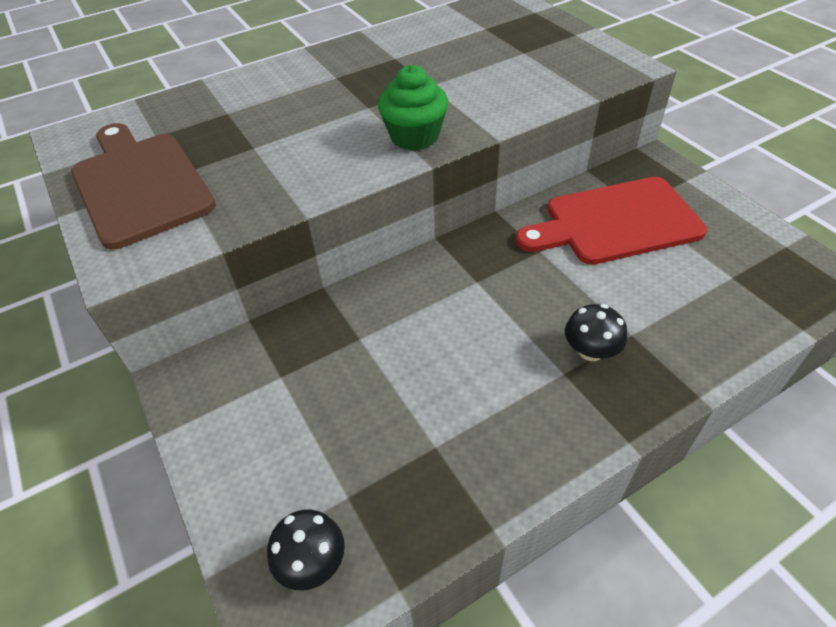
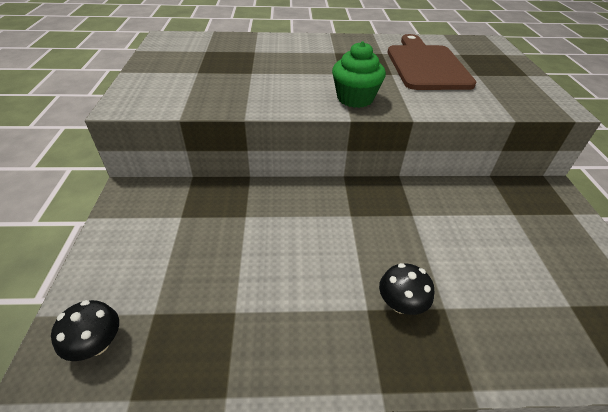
camera: 25 degrees right, 5 degrees down
(140, 184) = (174, 70): brown cutting board -> brown cutting board (426, 65)
(615, 222) = (488, 219): red cutting board -> none

